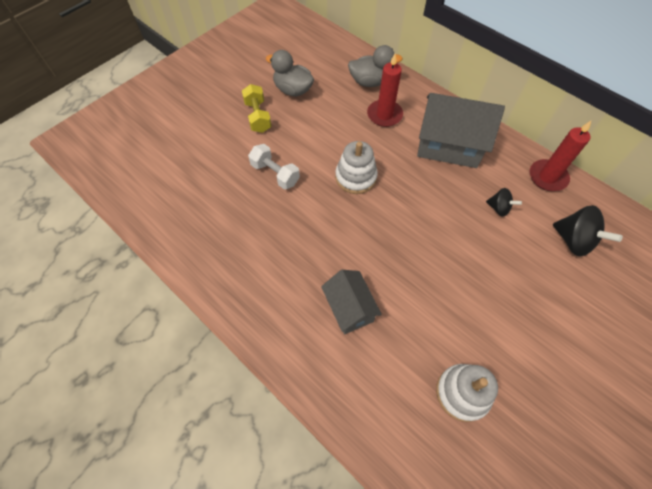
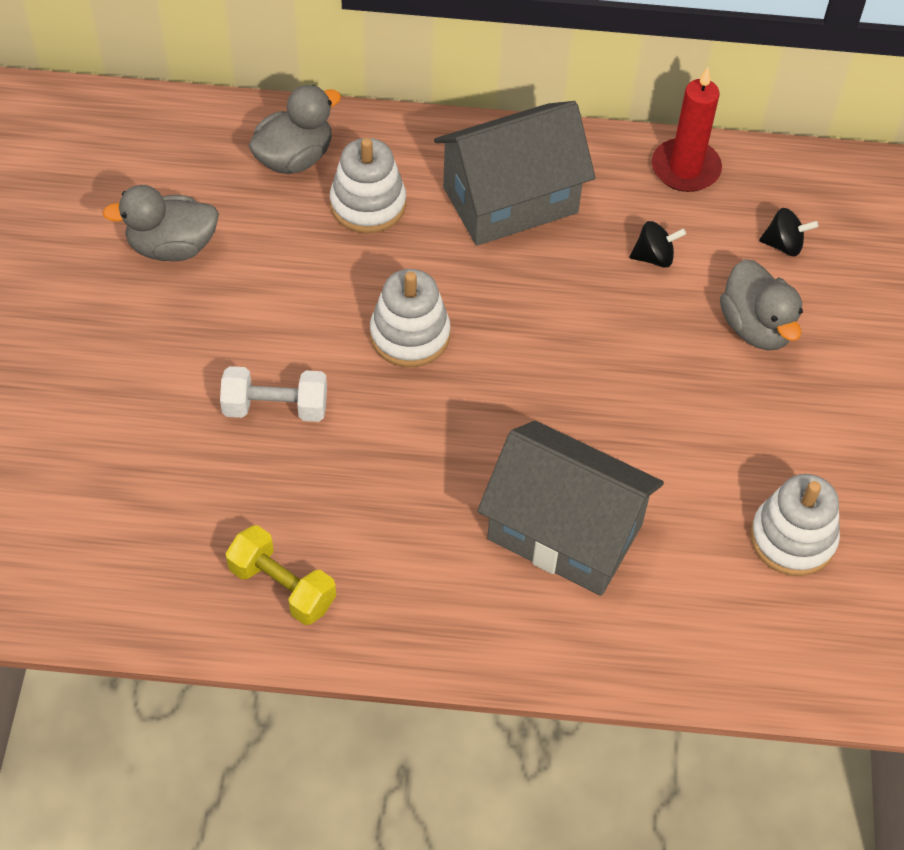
camera: 40 degrees left, 5 degrees down
(258, 116) = (154, 329): yellow dumbbell -> yellow dumbbell (282, 587)
(349, 308) = (564, 532): grey house -> grey house, size x1.65
(384, 115) = (368, 204): red candle -> white stacking toy
(527, 272) = (756, 327): none -> grey duck
(573, 241) = (783, 245): black spinning top -> black spinning top, size x0.58

